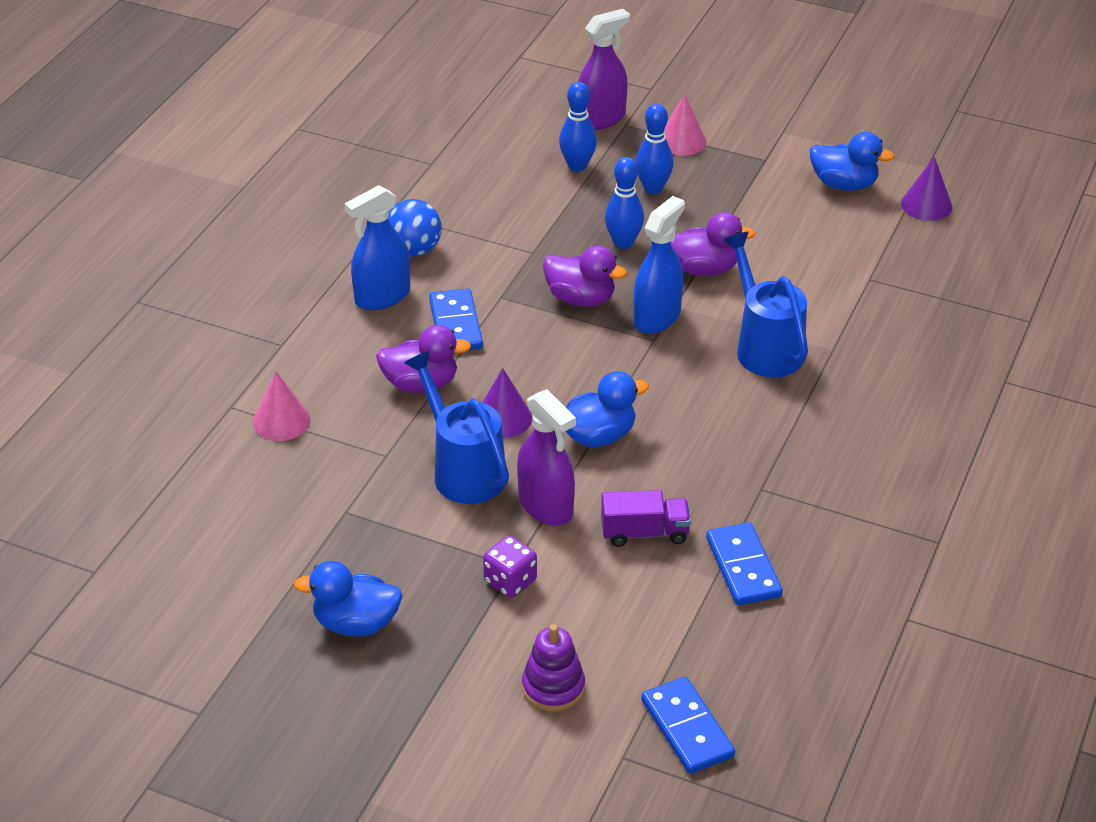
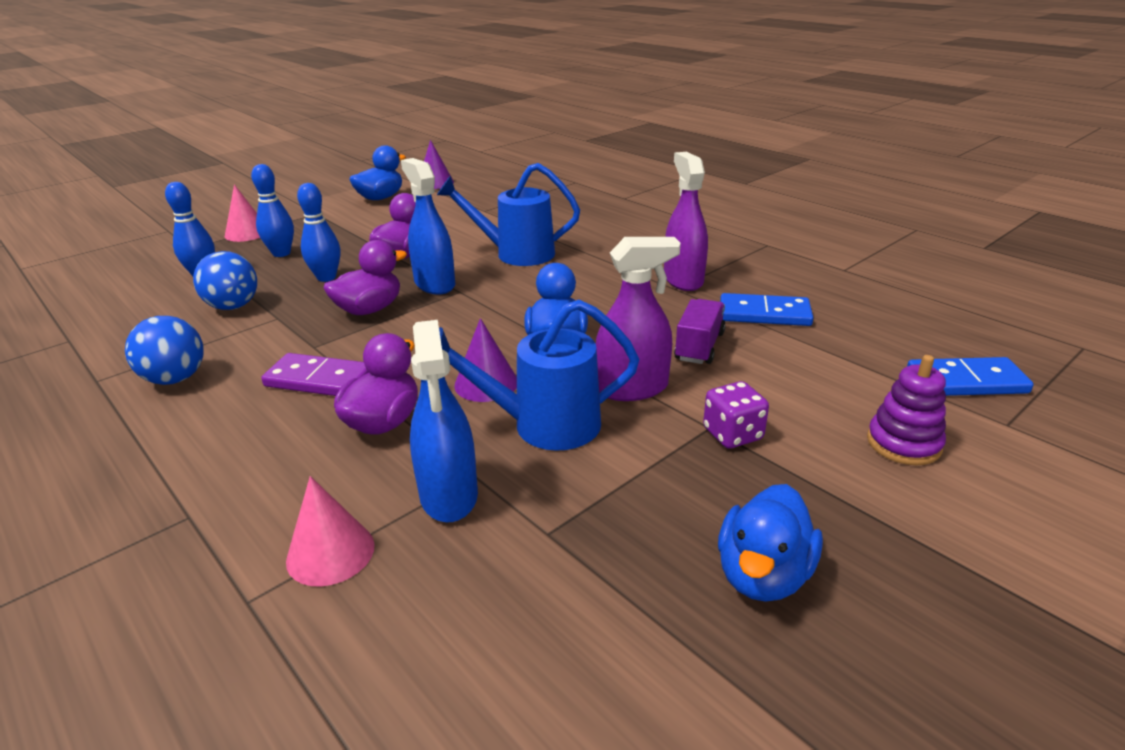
camera: 65 degrees left, 10 degrees down
(382, 296) = (215, 416): blue spray bottle -> blue spray bottle (449, 495)
(455, 324) = (319, 380): blue domino -> purple domino
(534, 217) = (233, 306): none -> blue ball
(601, 119) = (165, 254): purple spray bottle -> purple spray bottle (683, 280)

